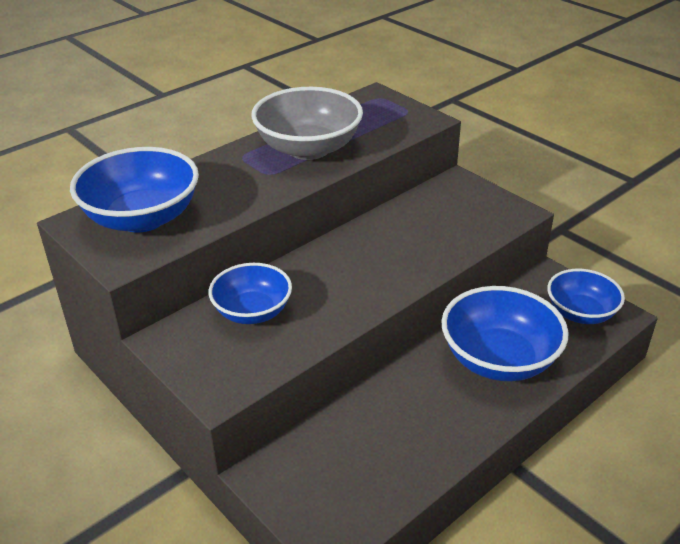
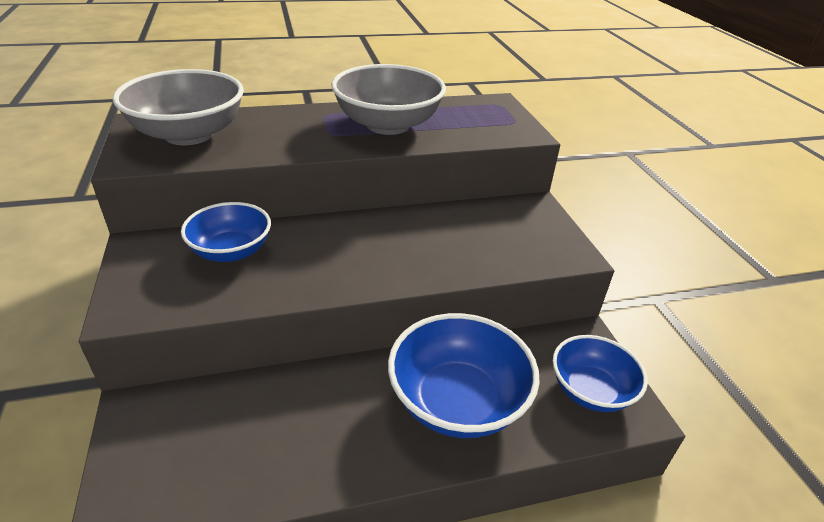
camera: 25 degrees right, 0 degrees up
(142, 218) = (189, 134): blue bowl -> grey bowl

